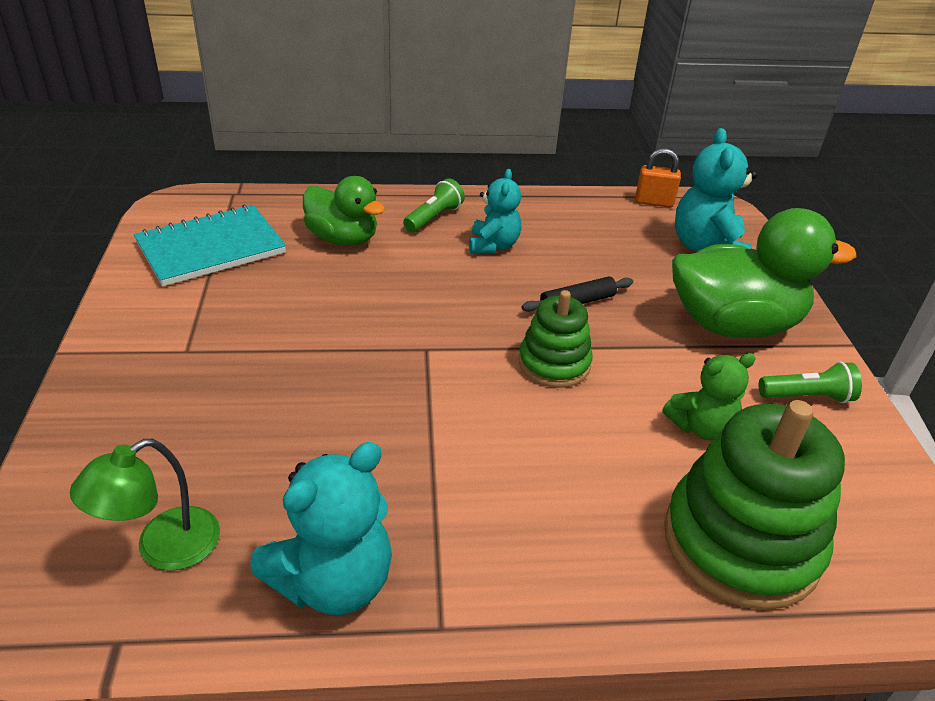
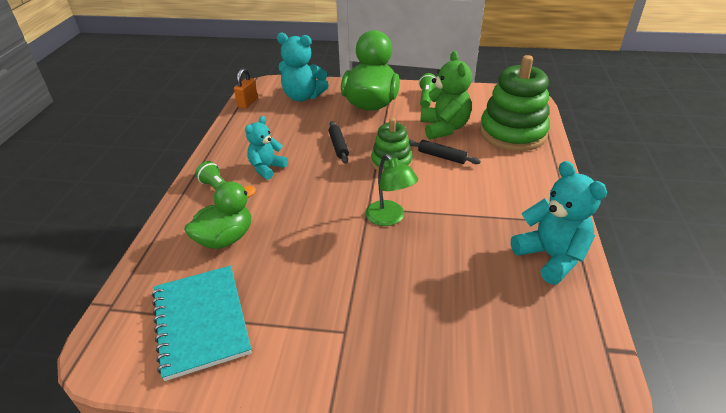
camera: 75 degrees left, 0 degrees up
(163, 548) = (537, 332): green lamp -> green lamp (390, 218)
(493, 245) = (267, 168): turquoise teddy bear -> turquoise teddy bear turned 75 degrees counterclockwise
(597, 426) = (441, 157): none -> black rolling pin
(701, 427) = (444, 128): green teddy bear -> green teddy bear, size x1.53

